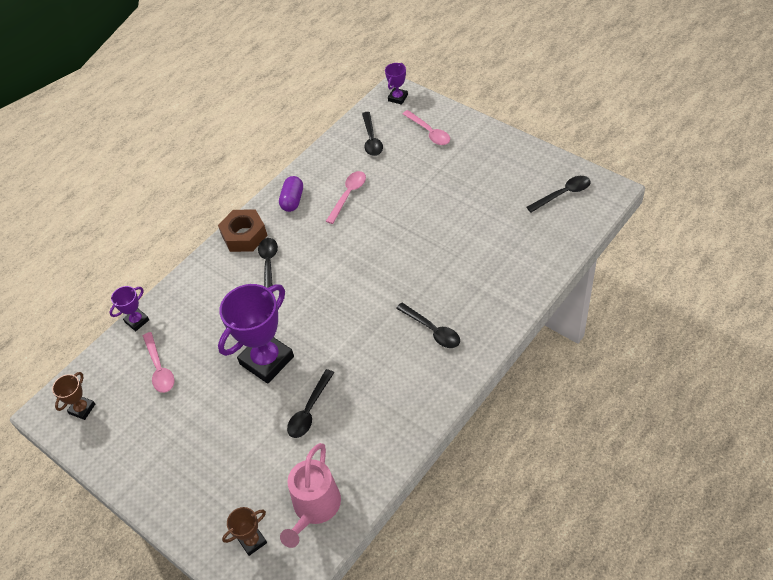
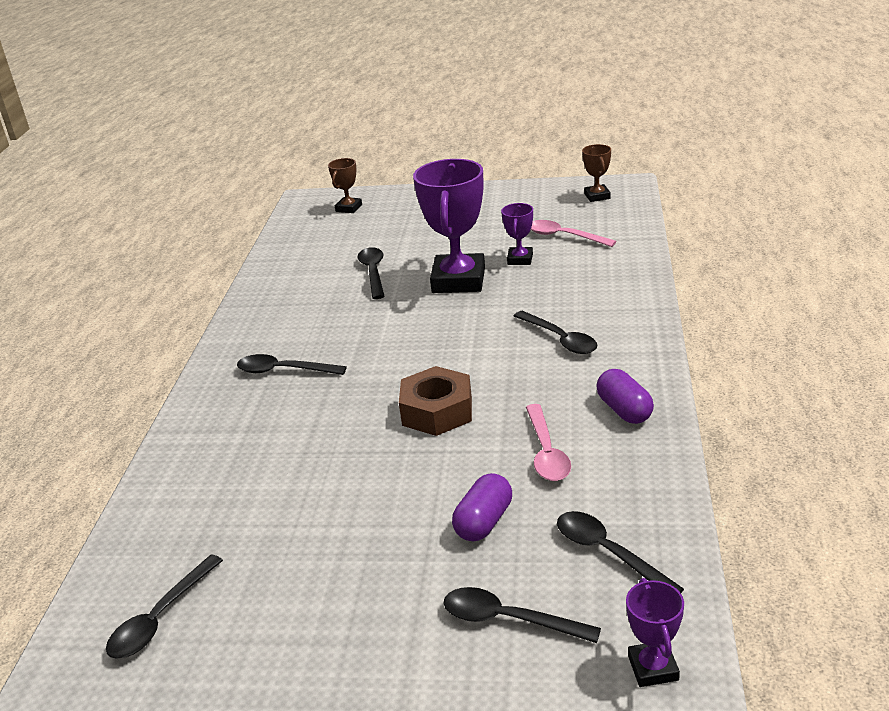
camera: 145 degrees right, 20 degrees down
(137, 321) = (642, 248): purple trophy -> purple trophy (520, 259)
(244, 235) = (635, 349): brown nut -> brown nut (437, 411)
(314, 508) = (310, 236): pink watering can -> none
(405, 174) = (484, 522): none -> purple capsule
(429, 132) = (508, 619): pink spoon -> black spoon

